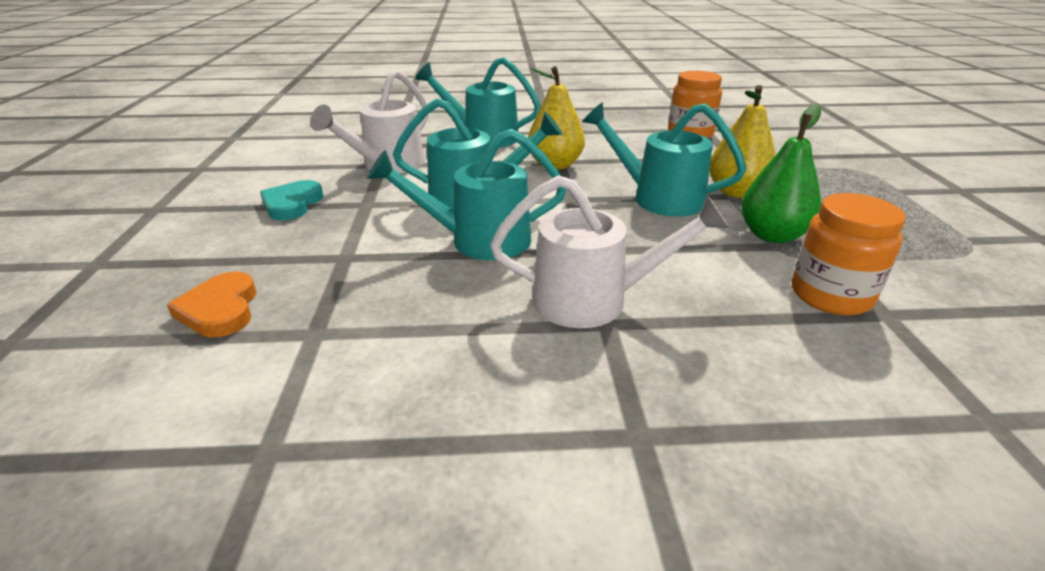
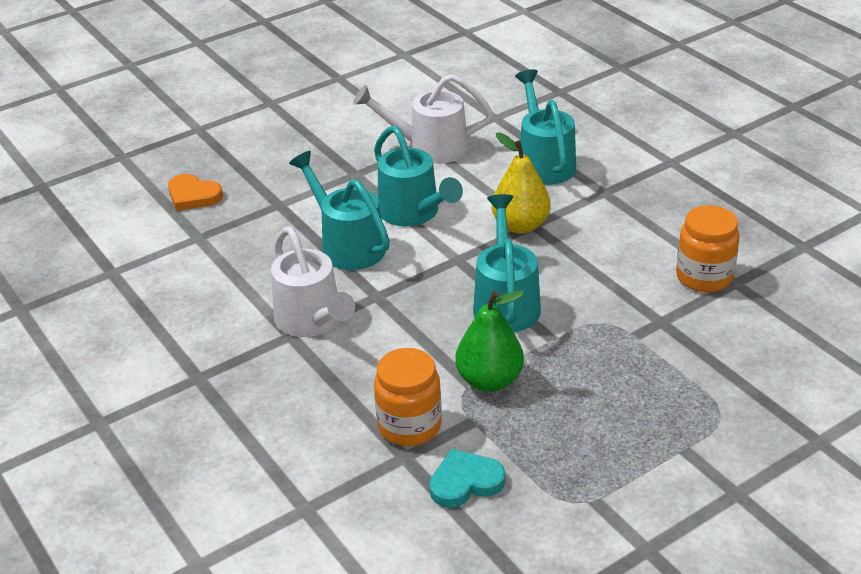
camera: 60 degrees right, 5 degrees up
(220, 309) = (193, 196): orange heart -> orange heart turned 105 degrees counterclockwise
(292, 204) = (325, 146): turquoise heart -> turquoise heart (465, 482)
(736, 192) = (566, 342): yellow pear -> none

